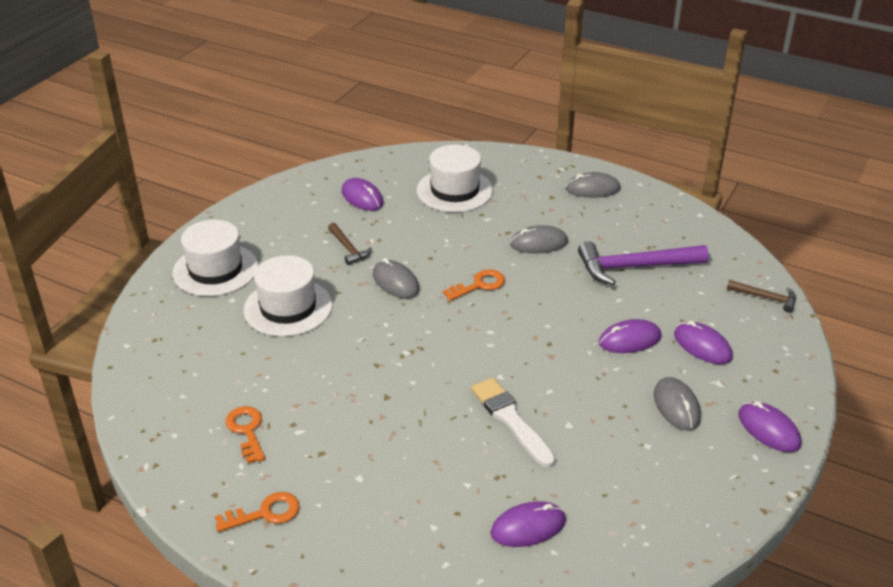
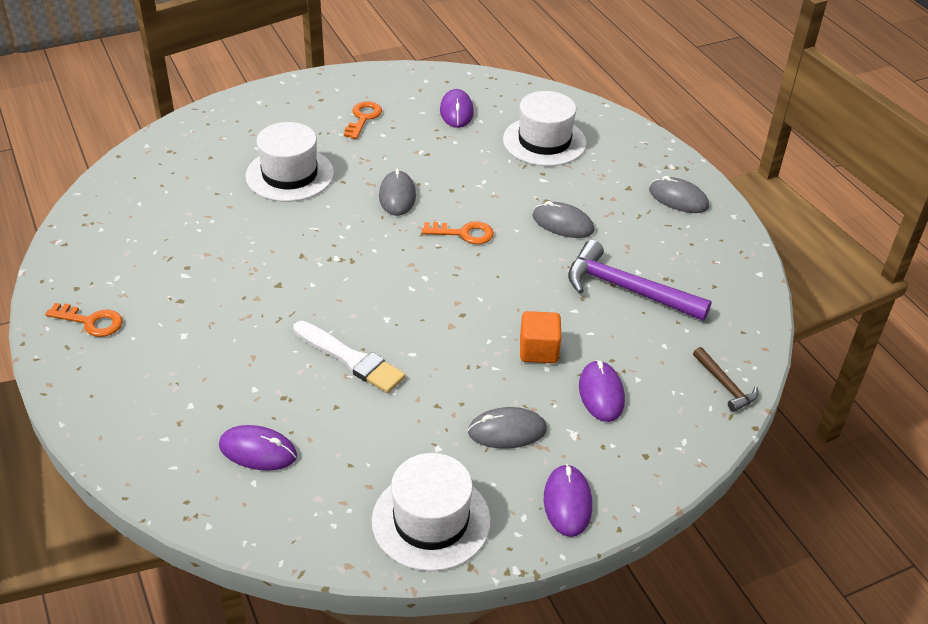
camera: 35 degrees right, 5 degrees up
(215, 270) = (272, 118): white hat -> white hat (431, 520)
(247, 431) = (150, 254): orange key -> orange key (363, 118)
(348, 248) = (393, 149): brown hammer -> none
(511, 420) = (350, 359): white brush -> white brush turned 120 degrees clockwise
(630, 340) = (538, 350): purple mouse -> orange cube
(676, 406) = (507, 431): grey mouse -> grey mouse turned 60 degrees clockwise

